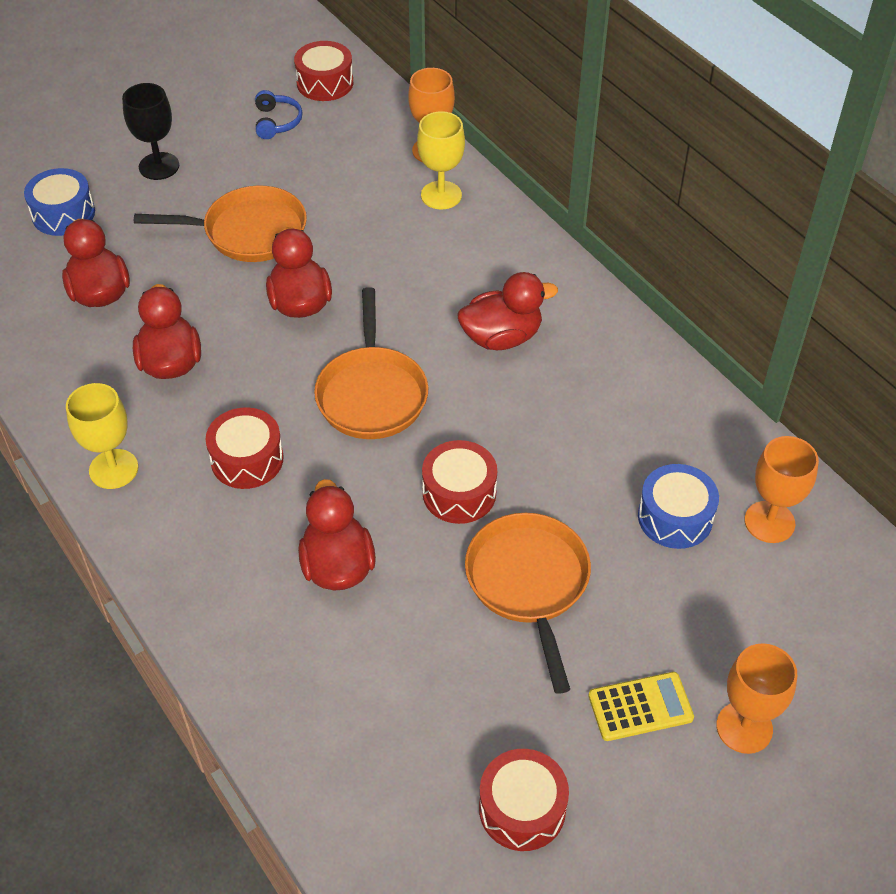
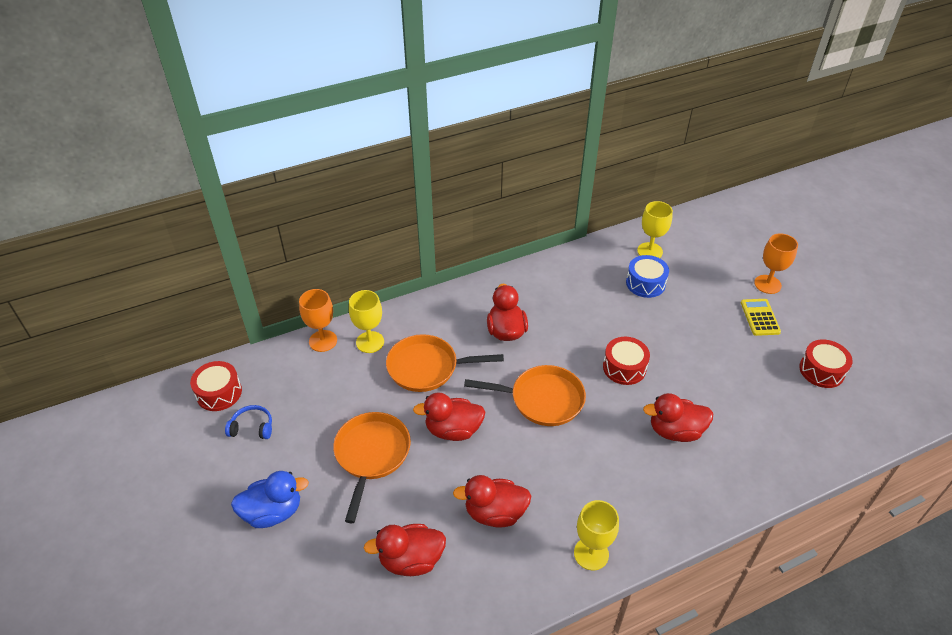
camera: 80 degrees left, 5 degrees down
(63, 214) = (307, 588): blue drum -> none
(159, 166) = (273, 512): black goblet -> blue duck
(247, 459) = (589, 471): red drum -> none
(529, 584) = (687, 347): orange pan -> orange pan (427, 367)
(769, 522) = (650, 251): orange goblet -> yellow goblet

